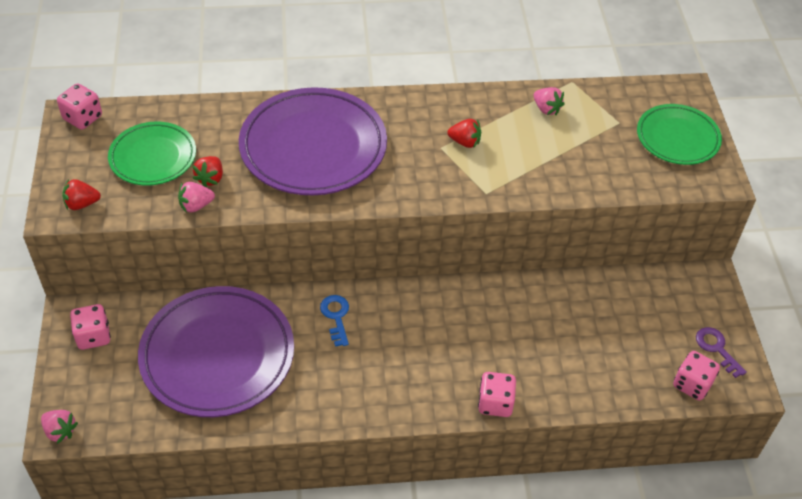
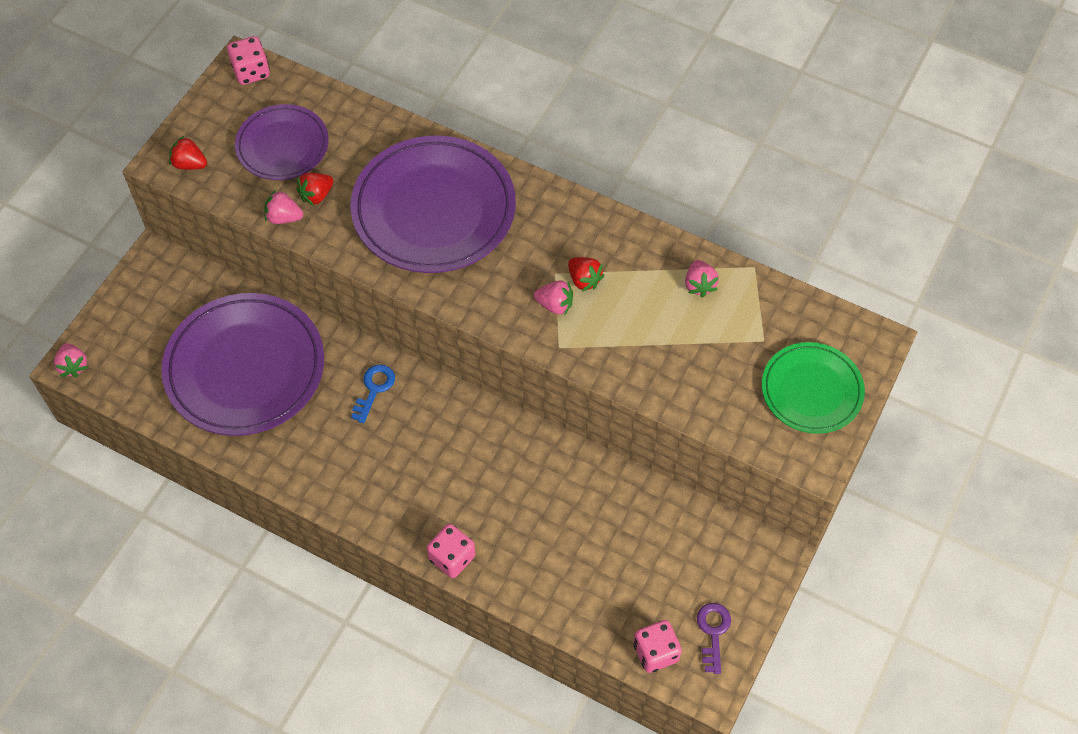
camera: 35 degrees right, 10 degrees up
(93, 336) = (157, 291): pink dice -> none
(153, 157) = (282, 146): green plate -> purple plate
(458, 168) = (555, 305): none -> pink strawberry

